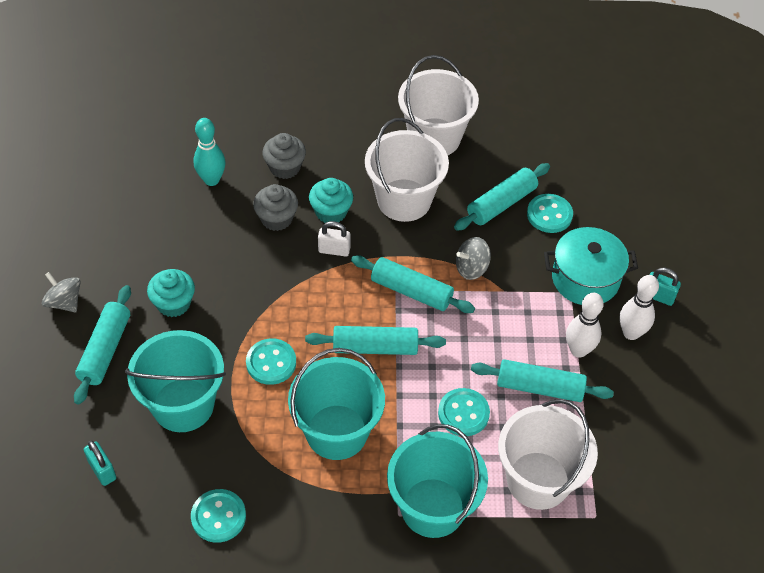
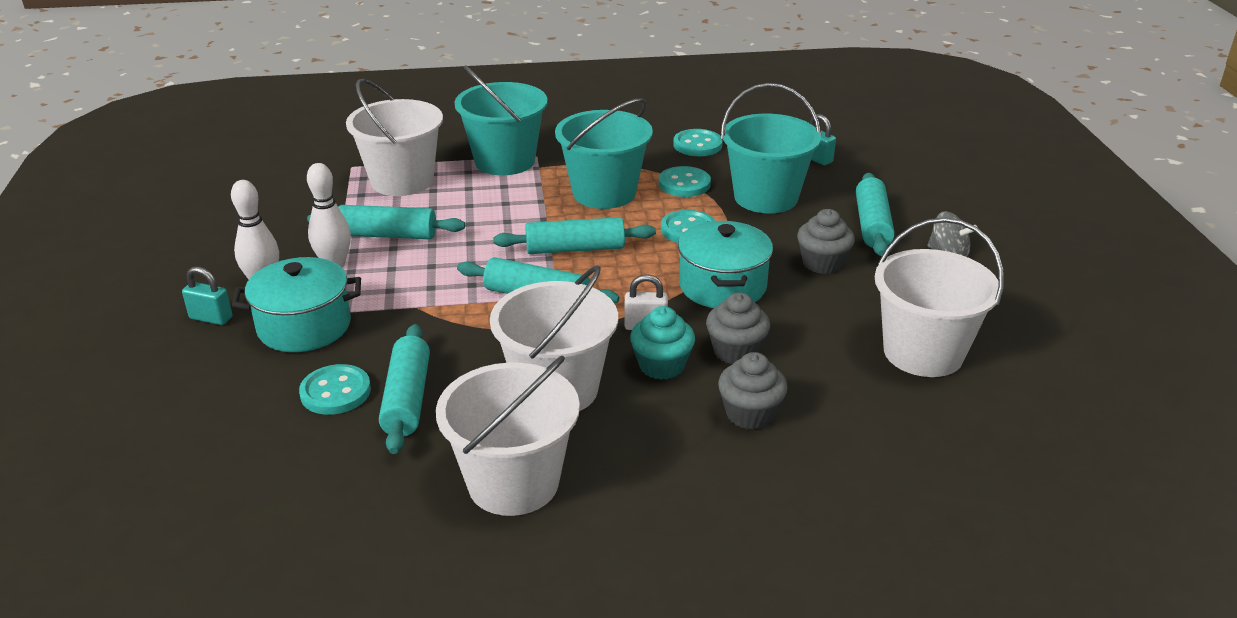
camera: 175 degrees right, 20 degrees down
(148, 202) = (923, 353): none -> white bucket
(173, 303) = (822, 263): turquoise cupcake -> grey cupcake
(211, 180) = (852, 387): turquoise bowling pin -> none
(264, 286) = (722, 286): none -> turquoise pot
(463, 413) = (474, 213): turquoise button -> turquoise button (684, 184)
(471, 268) = (458, 324): grey spinning top -> none
(501, 203) = (407, 399): turquoise rolling pin -> turquoise rolling pin turned 45 degrees counterclockwise

